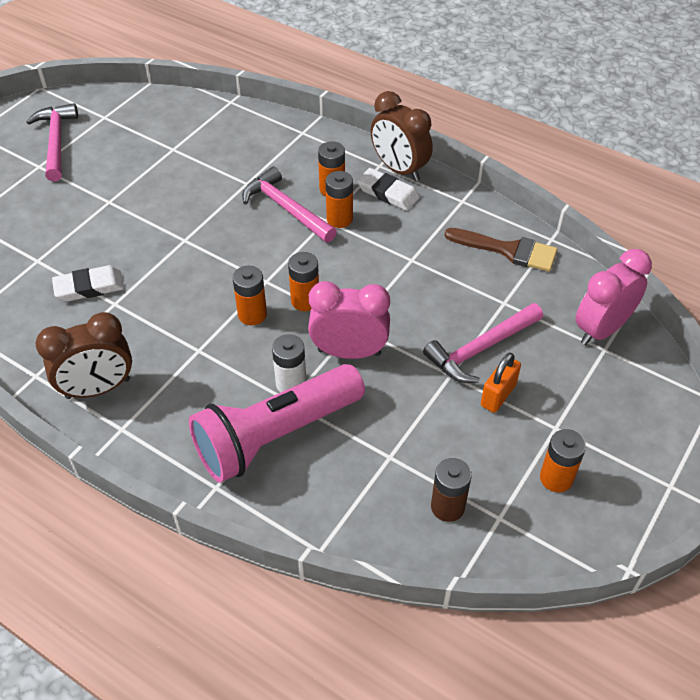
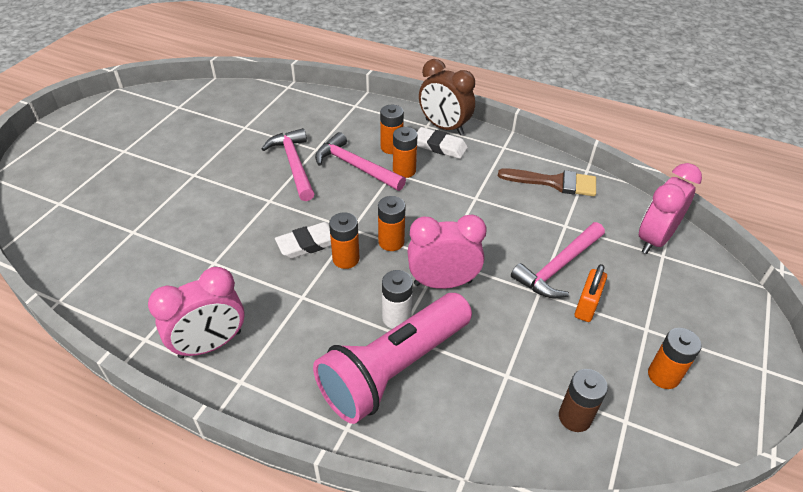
camera: 10 degrees left, 5 degrees down
(56, 141) = (138, 129): pink hammer -> pink hammer (294, 164)
(89, 287) = (187, 250): white eraser -> white eraser (309, 243)
(98, 388) = (210, 344): brown clock -> pink clock

